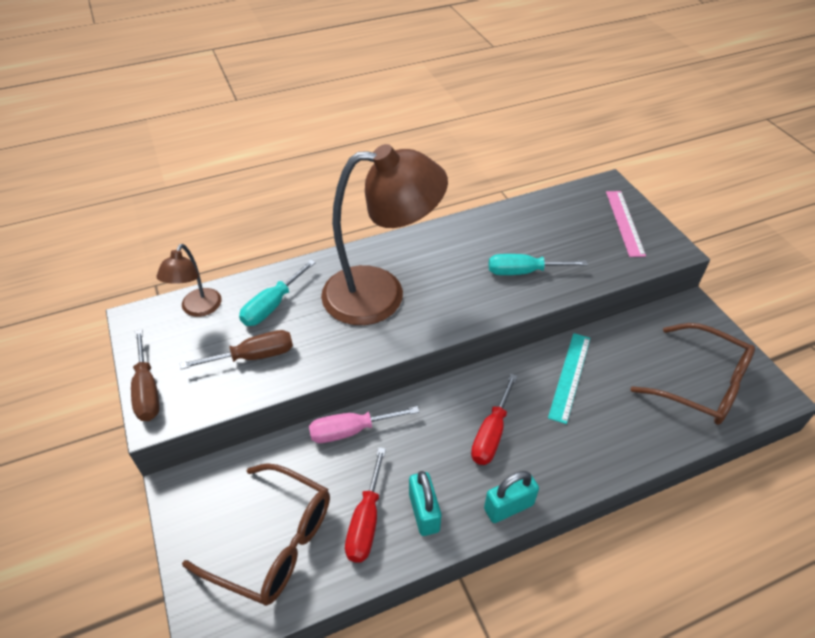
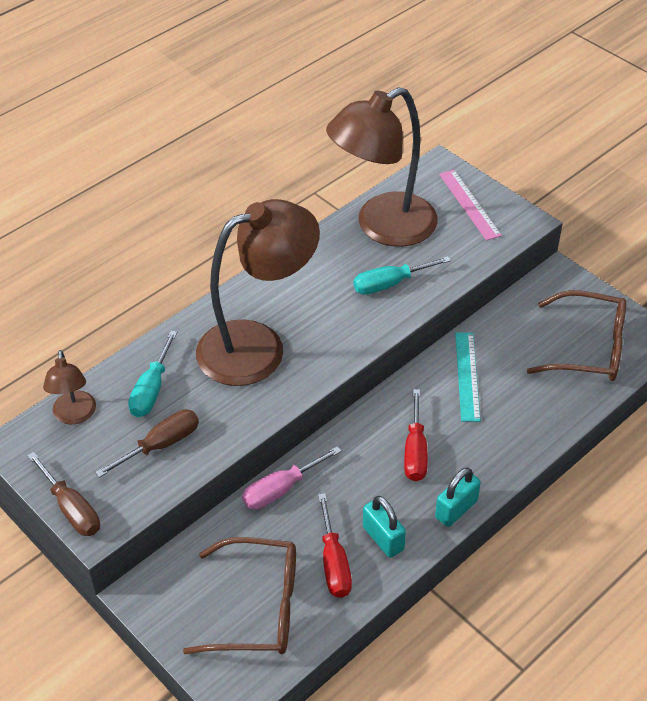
camera: 20 degrees left, 0 degrees up
(537, 222) = (382, 227): none -> brown lamp

